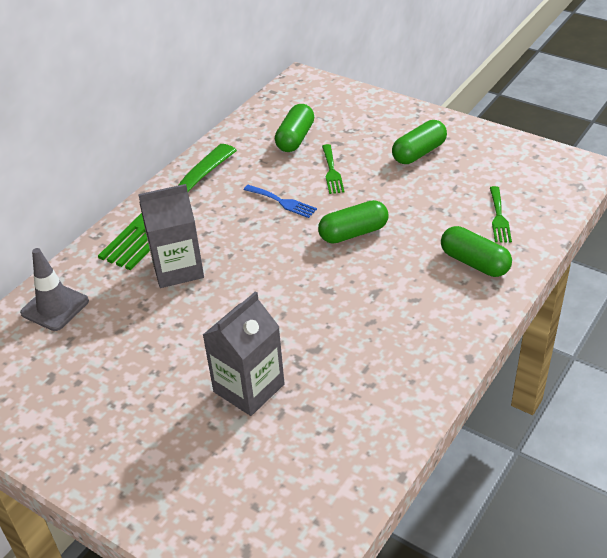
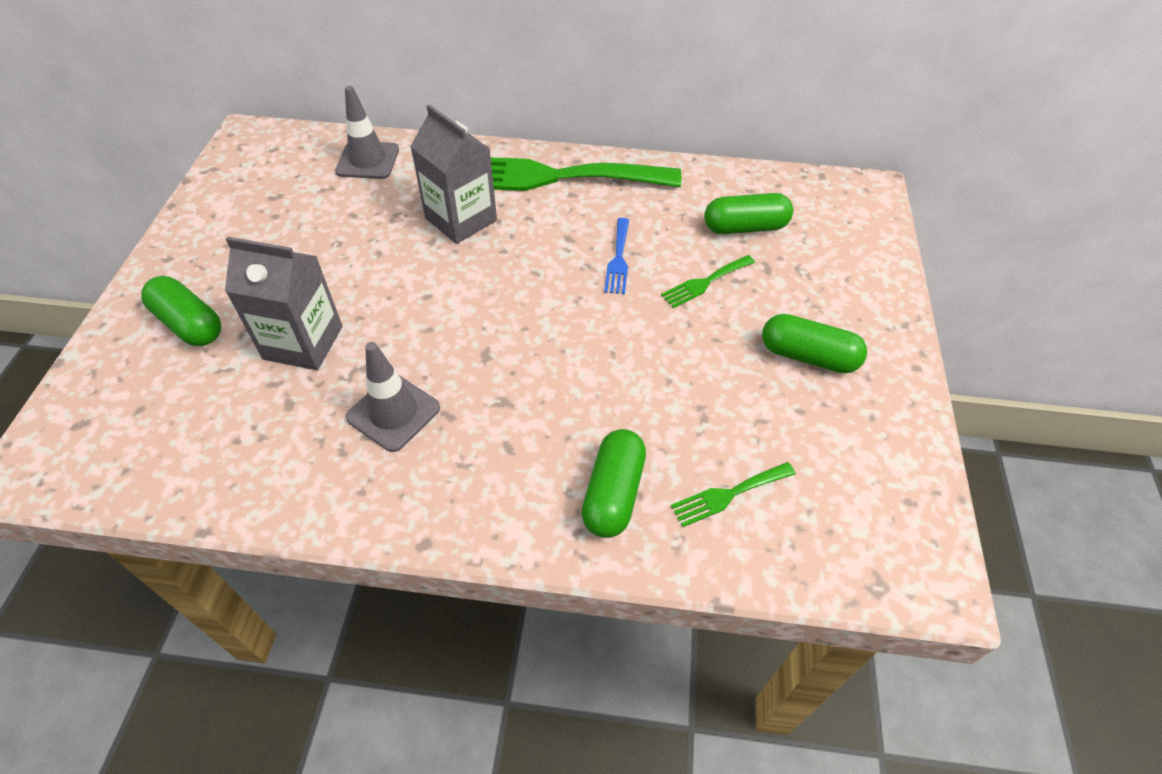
camera: 60 degrees right, 10 degrees up
(352, 349) = (393, 412): none -> grey traffic cone
(353, 233) = (600, 343): green capsule -> green capsule (189, 324)

